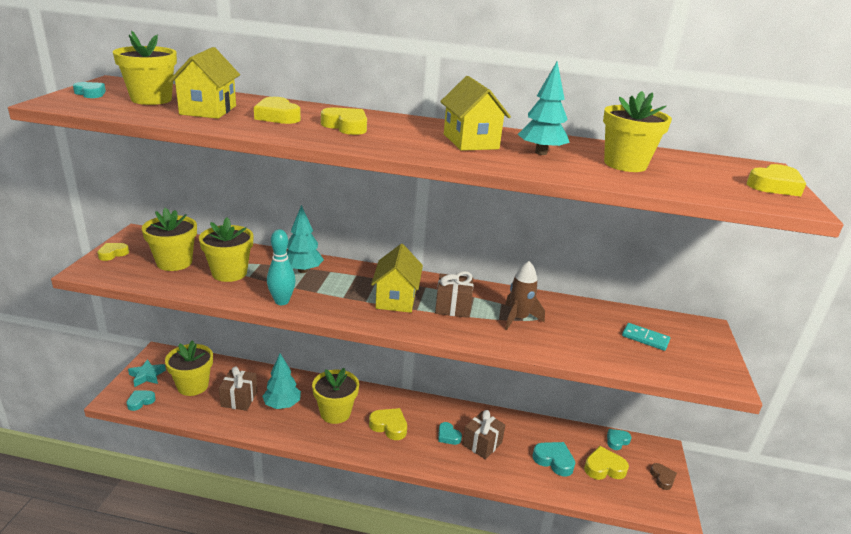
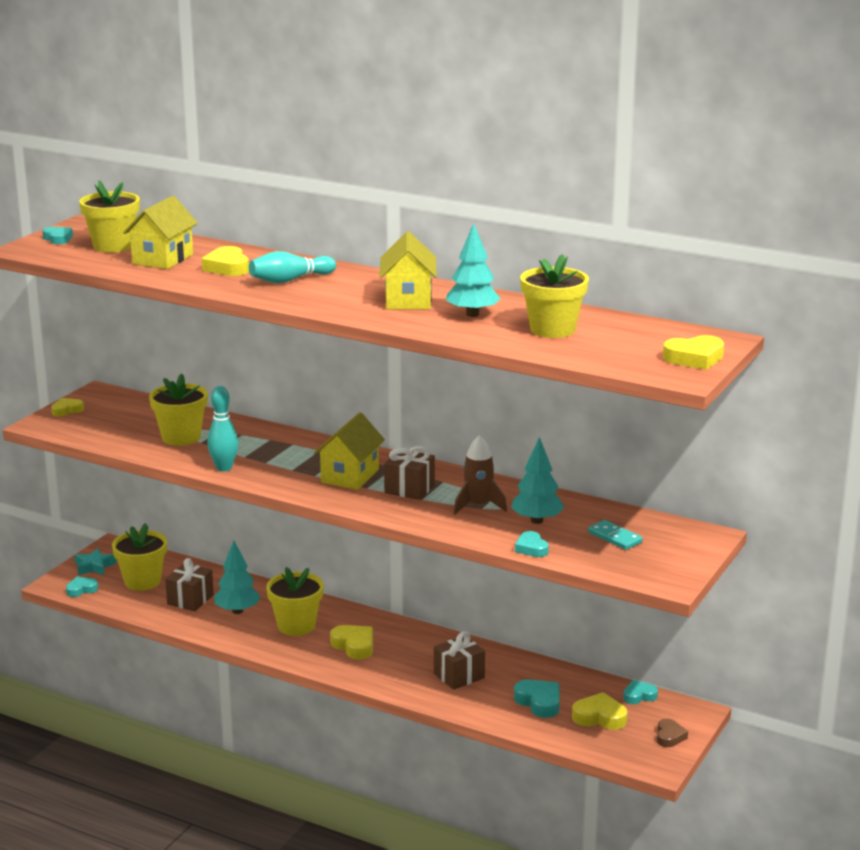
camera: 20 degrees right, 5 degrees down
(174, 262) = (127, 423): yellow flower pot -> none
(302, 270) = (261, 441): turquoise tree -> turquoise tree (536, 521)
(346, 126) = (290, 280): yellow heart -> turquoise bowling pin
(448, 436) = (421, 663): turquoise heart -> turquoise heart (531, 548)

